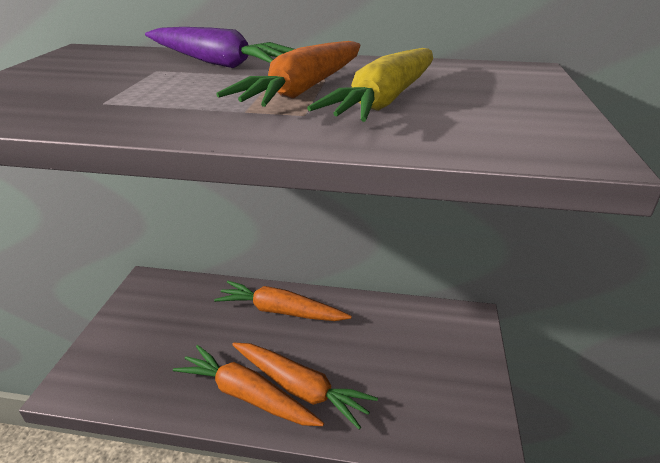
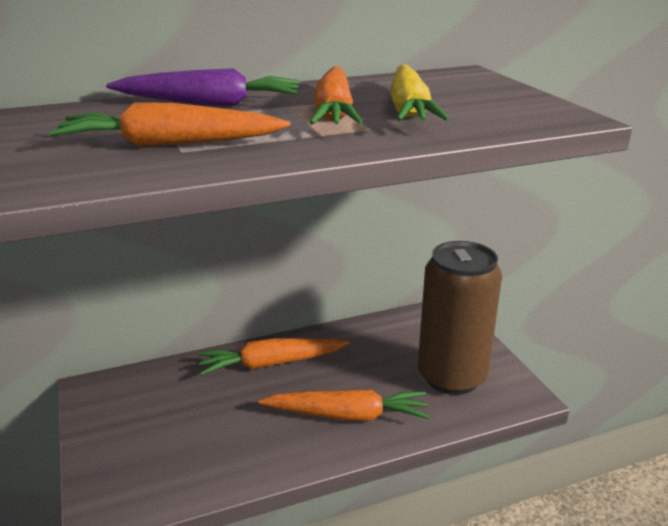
camera: 30 degrees left, 5 degrees down
(247, 395) = (305, 440): orange carrot -> orange carrot (171, 144)
(425, 391) = (451, 376): none -> brown can

